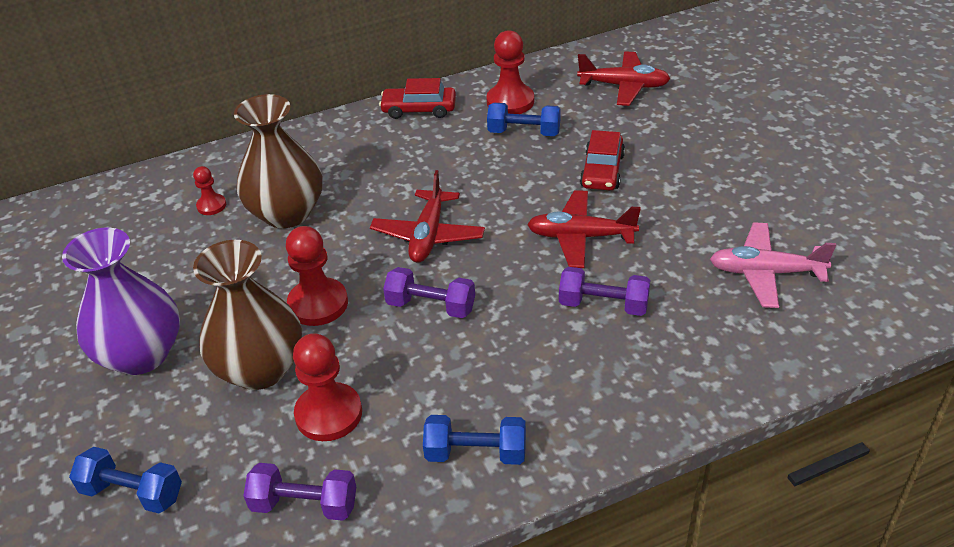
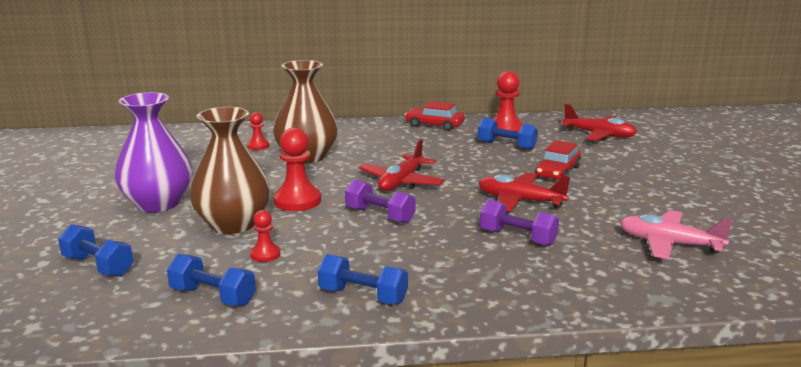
camera: 15 degrees right, 20 degrees down
(304, 504) = (213, 296): purple dumbbell -> blue dumbbell
(329, 414) = (265, 254): red pawn -> red pawn, size x0.55

